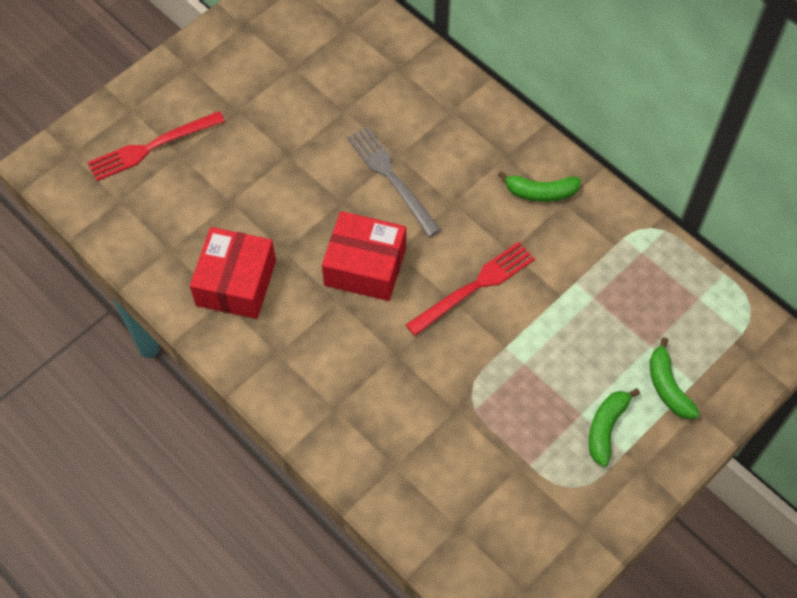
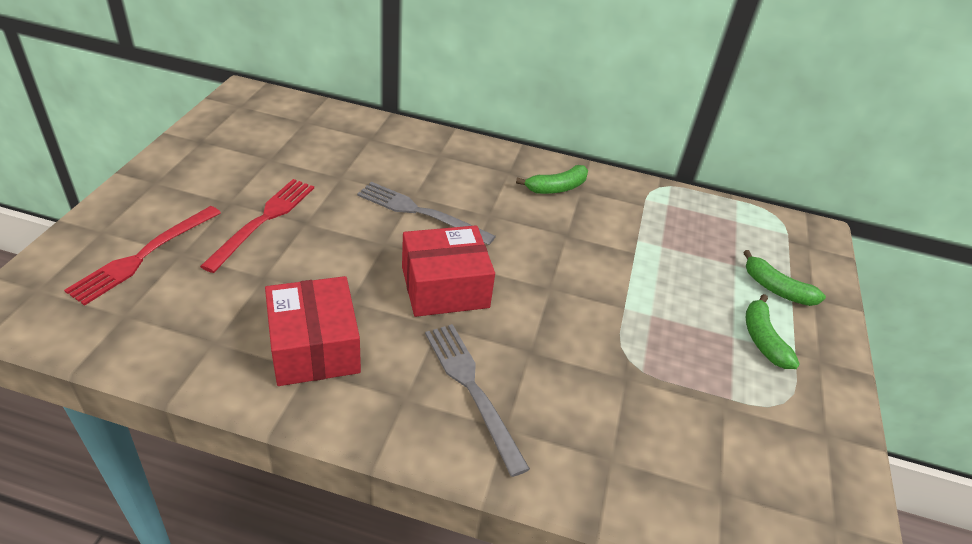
camera: 35 degrees left, 20 degrees down
(330, 367) = (472, 389): none -> grey fork
(474, 287) = (559, 270): red fork -> red fork (263, 221)

